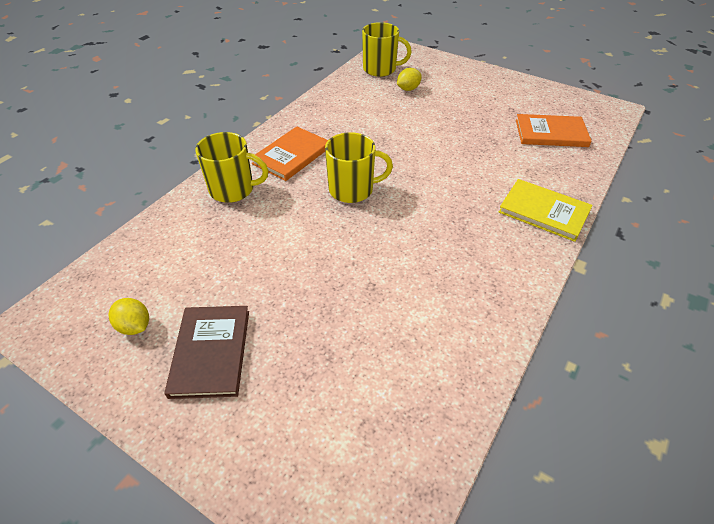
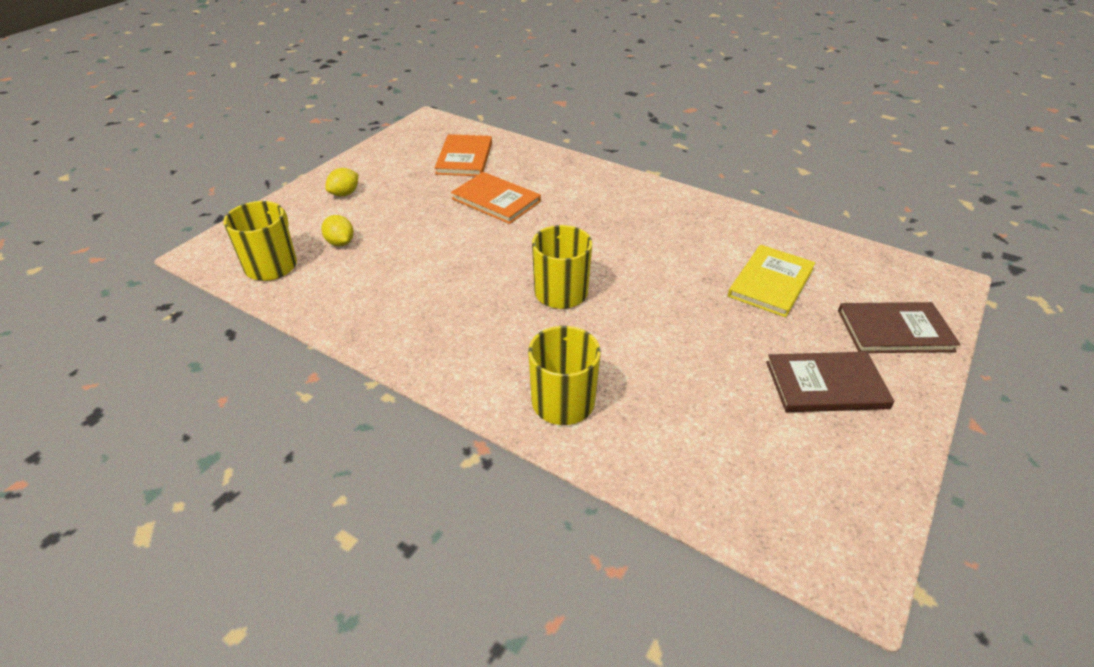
camera: 90 degrees left, 5 degrees down
(135, 326) = (819, 458): yellow lemon -> yellow lemon (345, 194)
(277, 446) = (894, 330): none -> brown book
(291, 155) = (486, 347): orange book -> orange book (496, 200)
(544, 211) = (589, 178): yellow book -> yellow book (771, 283)

